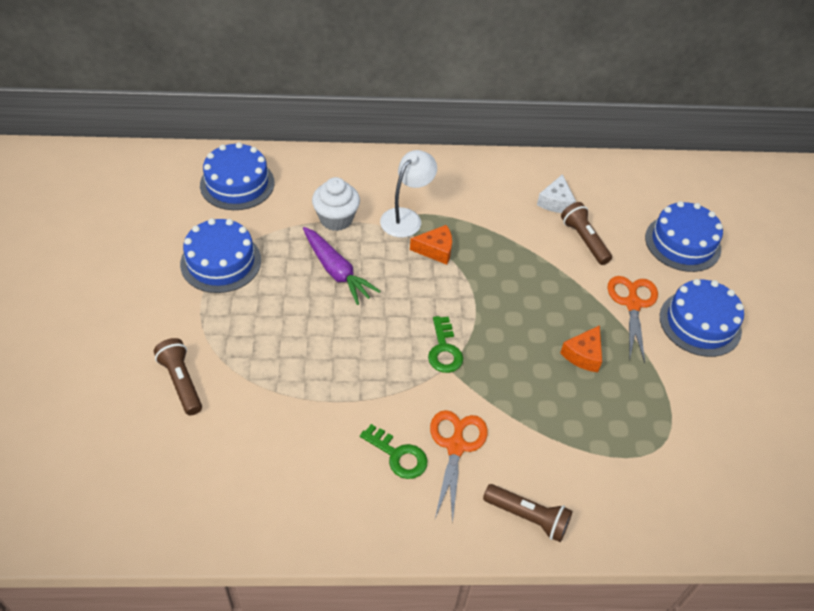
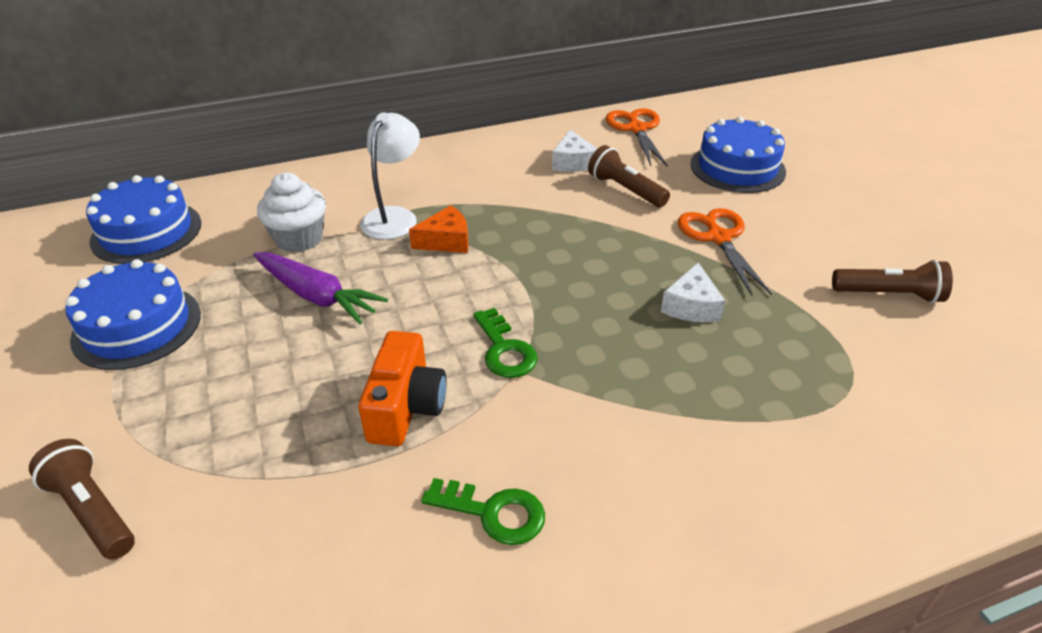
camera: 15 degrees left, 10 degrees down
(369, 372) = (406, 407): none -> orange camera
(455, 446) = (576, 471): orange scissors -> orange scissors (636, 129)
(527, 517) = (731, 540): brown flashlight -> brown flashlight (889, 294)
(583, 355) = (691, 306): orange cheese -> white cheese
(700, 323) = (807, 237): blue cake -> none

